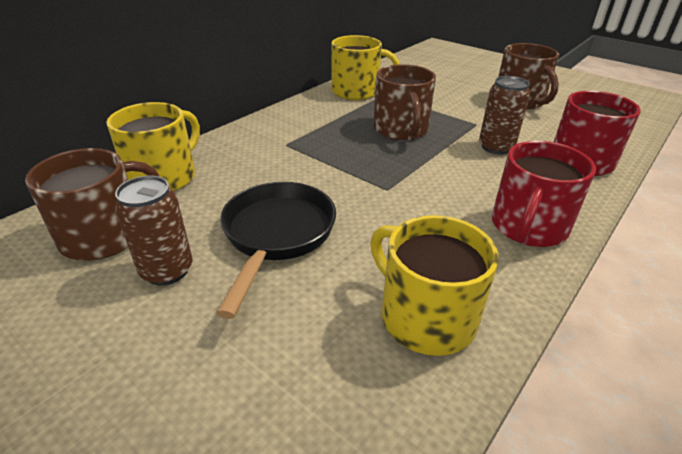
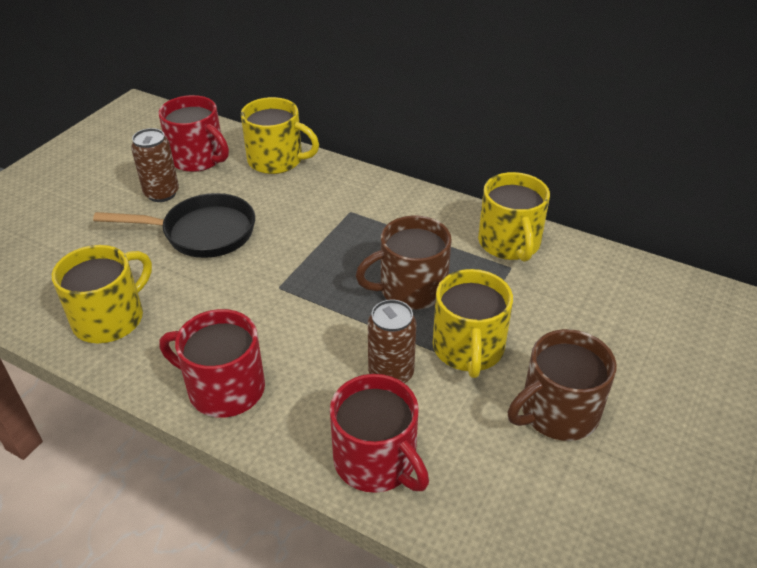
camera: 80 degrees right, 5 degrees up
(105, 235) = (198, 158): brown mug -> red mug
(467, 118) = (468, 348): none -> yellow mug

